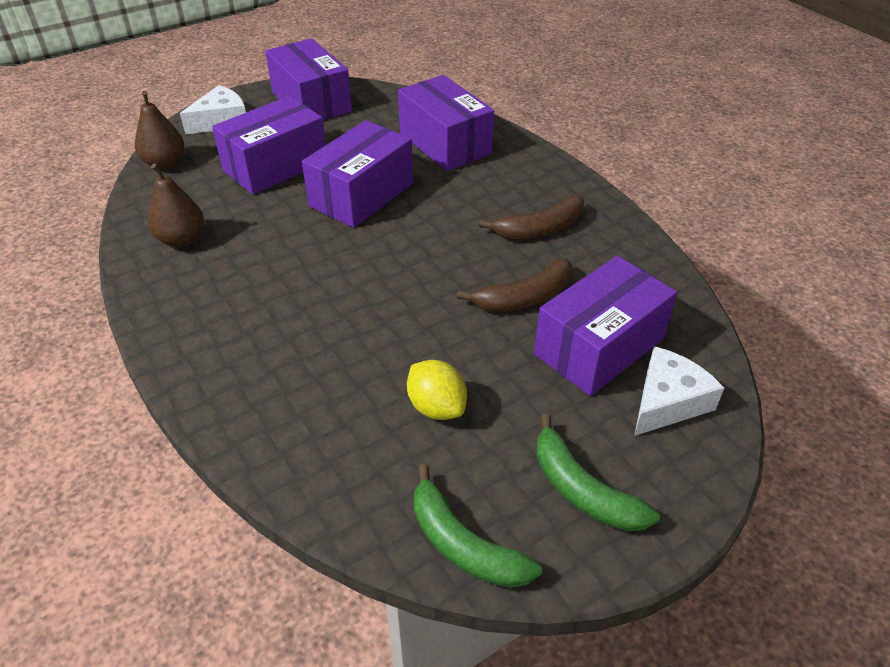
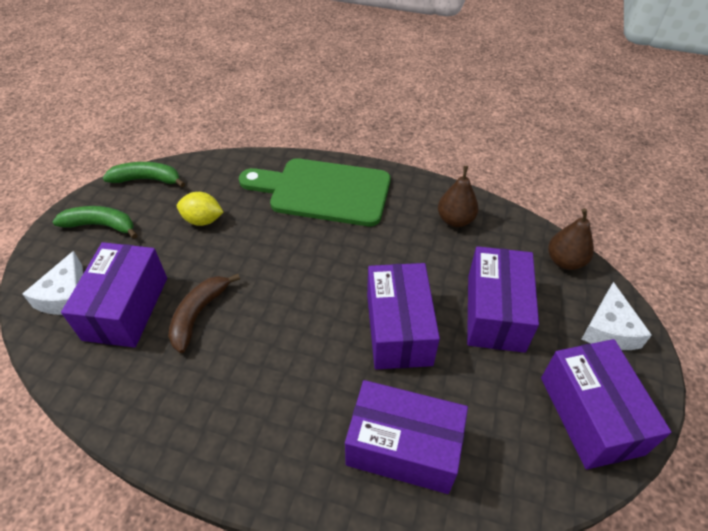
camera: 140 degrees right, 5 degrees up
(254, 353) = (323, 192): none -> green cutting board
(311, 102) = (590, 415): purple box -> purple box turned 60 degrees clockwise
(540, 229) = (228, 389): brown banana -> none

